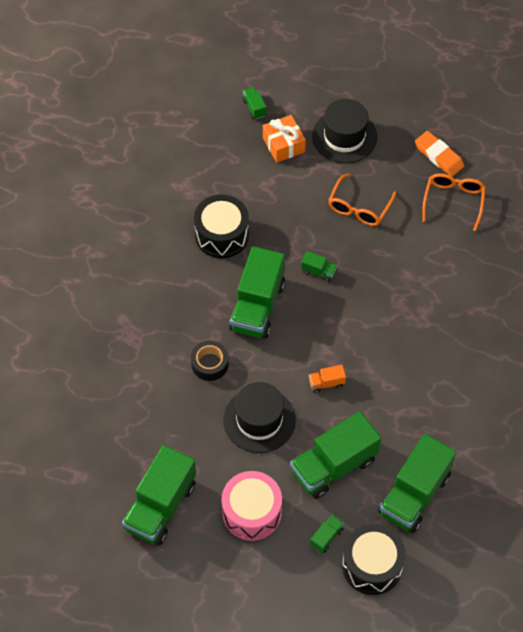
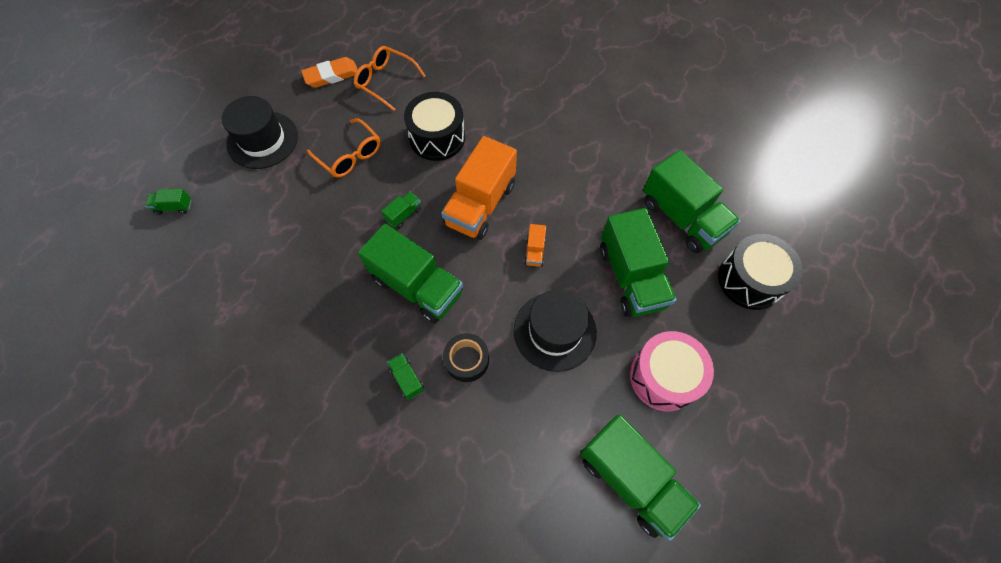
camera: 70 degrees left, 5 degrees up
(222, 235) = (311, 292): black drum -> black drum (437, 138)
(283, 145) = (237, 195): orange gift -> none
(326, 537) = (710, 311): green truck -> green truck (407, 379)
(354, 326) = (480, 204): none -> orange truck

